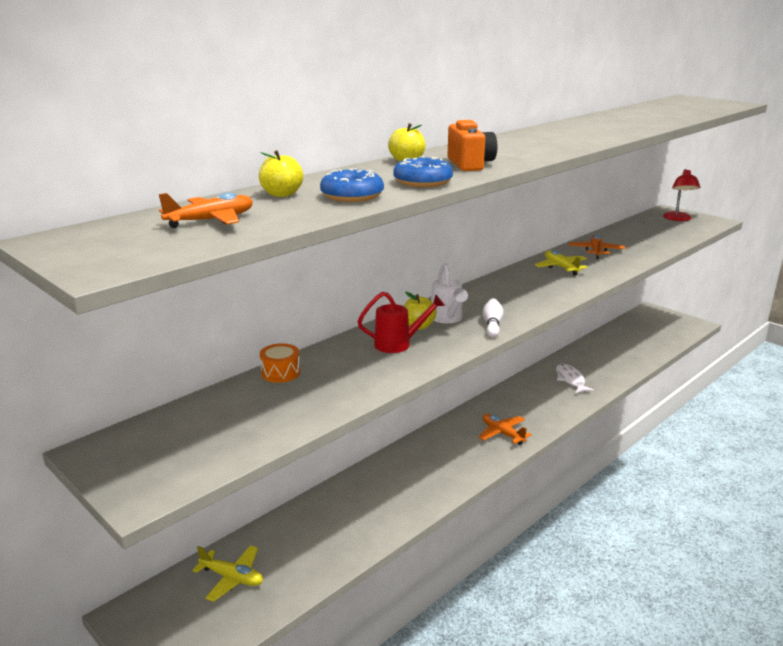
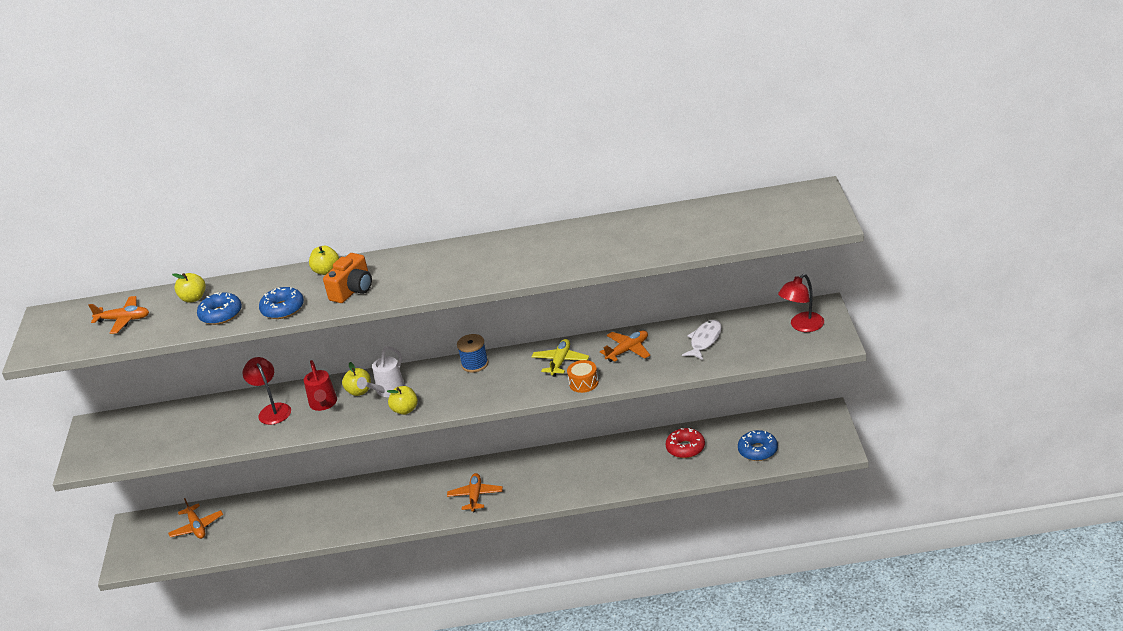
camera: 45 degrees right, 10 degrees up
(232, 578) = (197, 527): yellow plane -> orange plane
(280, 373) = (231, 402): orange drum -> orange drum (583, 383)
(346, 364) = (272, 410): none -> red lamp
(398, 344) = (323, 404): red watering can -> red watering can turned 45 degrees clockwise
(492, 285) = (475, 364): none -> blue spool
(492, 325) = (405, 410): white bowling pin -> yellow apple
(570, 380) = (606, 467): white fish -> white fish (704, 340)
(604, 352) = (685, 448): none -> red donut
(651, 339) = (758, 450): none -> blue donut

